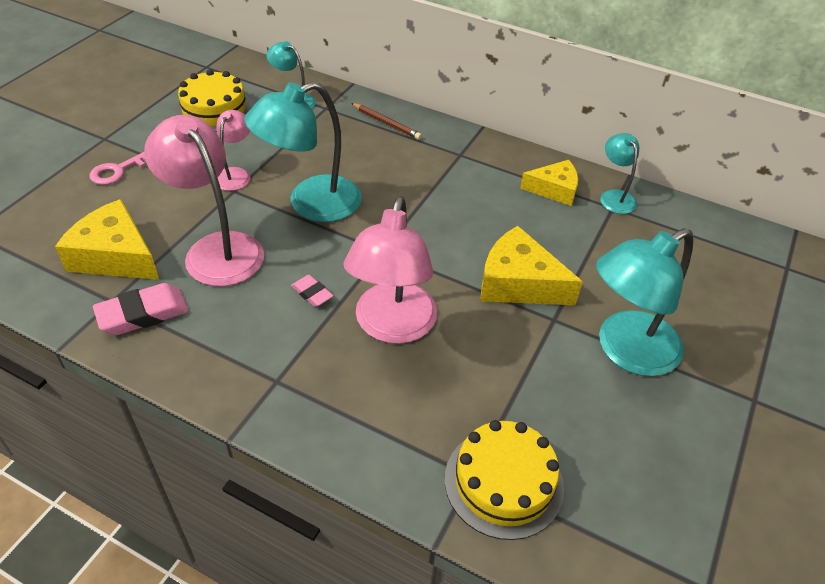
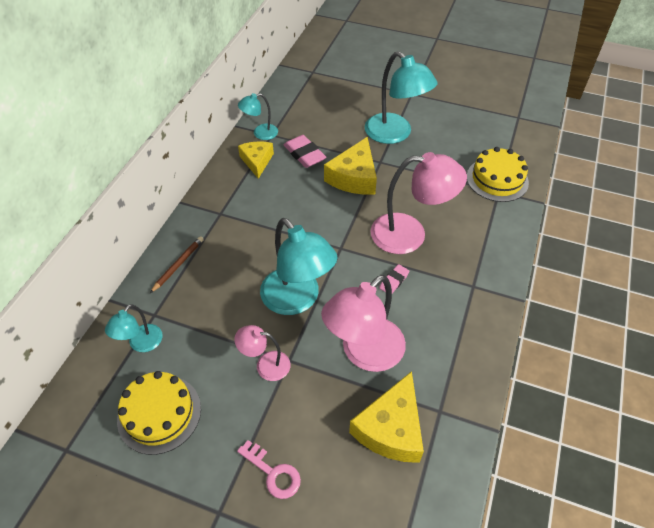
camera: 95 degrees left, 5 degrees up
(143, 314) = (446, 383): pink eraser -> pink eraser (304, 154)

